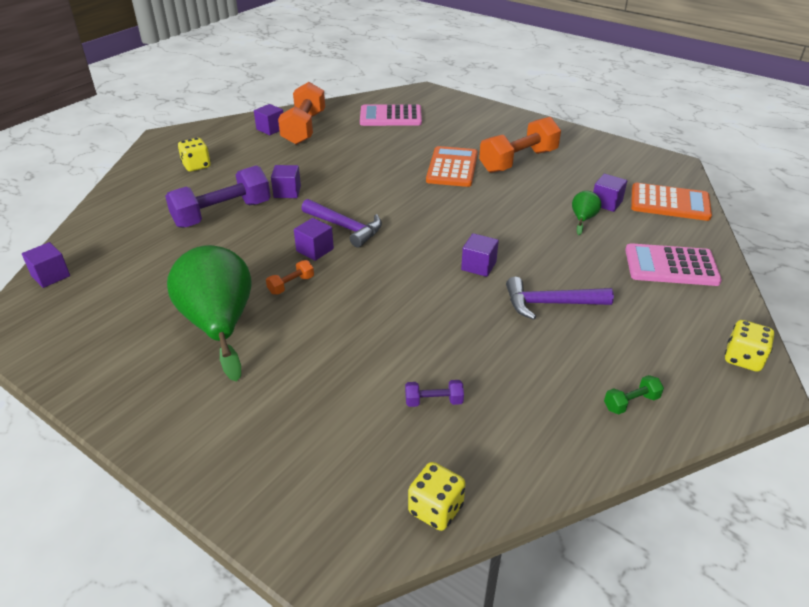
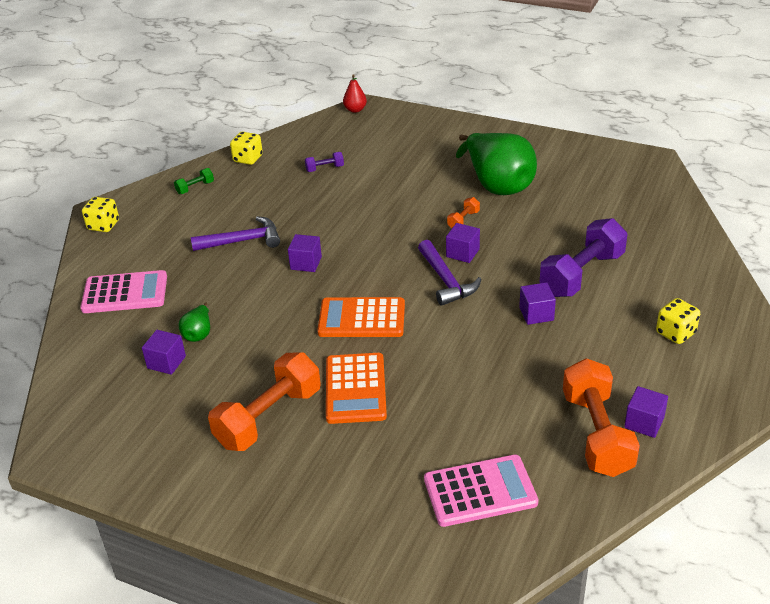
camera: 170 degrees right, 0 degrees up
(51, 276) = (668, 194): purple cube -> none
(344, 552) = (355, 110): none -> red pear
(345, 227) = (446, 281): purple hammer -> purple hammer turned 135 degrees counterclockwise
(435, 509) = (313, 128): yellow dice -> yellow dice (248, 159)
(670, 203) = (91, 375): orange calculator -> orange calculator (362, 319)

